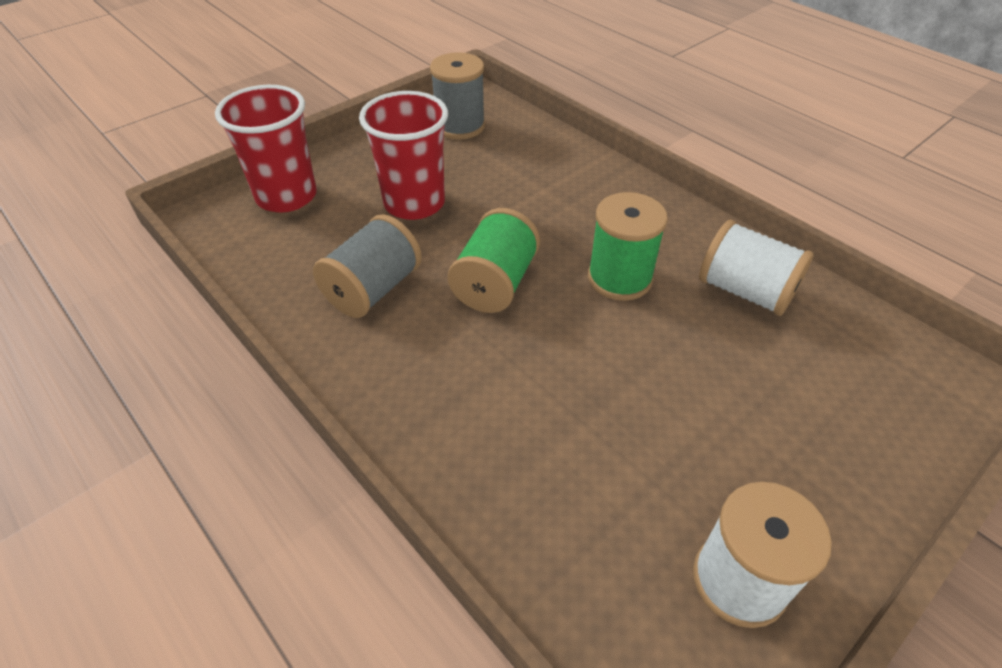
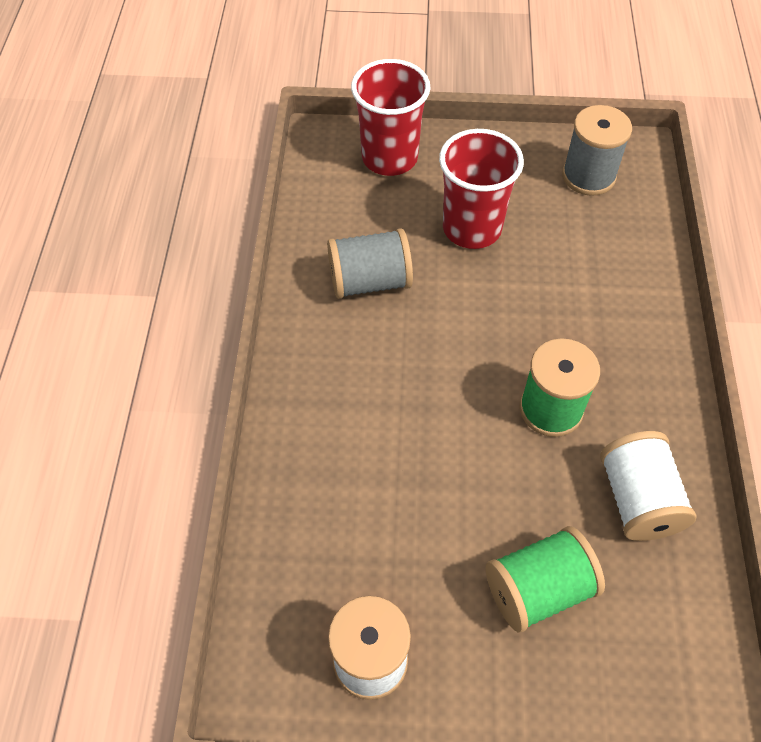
camera: 45 degrees right, 10 degrees up
(495, 284) = (455, 341): green spool -> green spool (538, 589)

